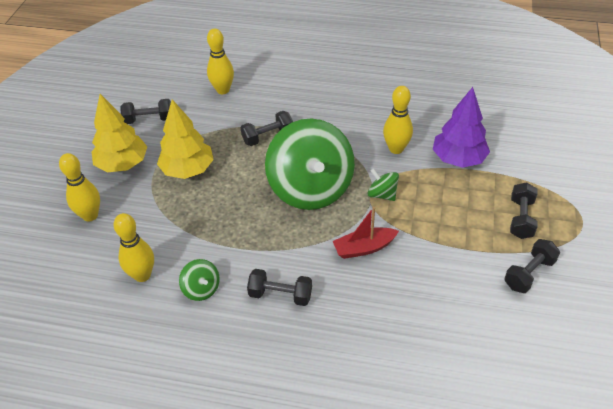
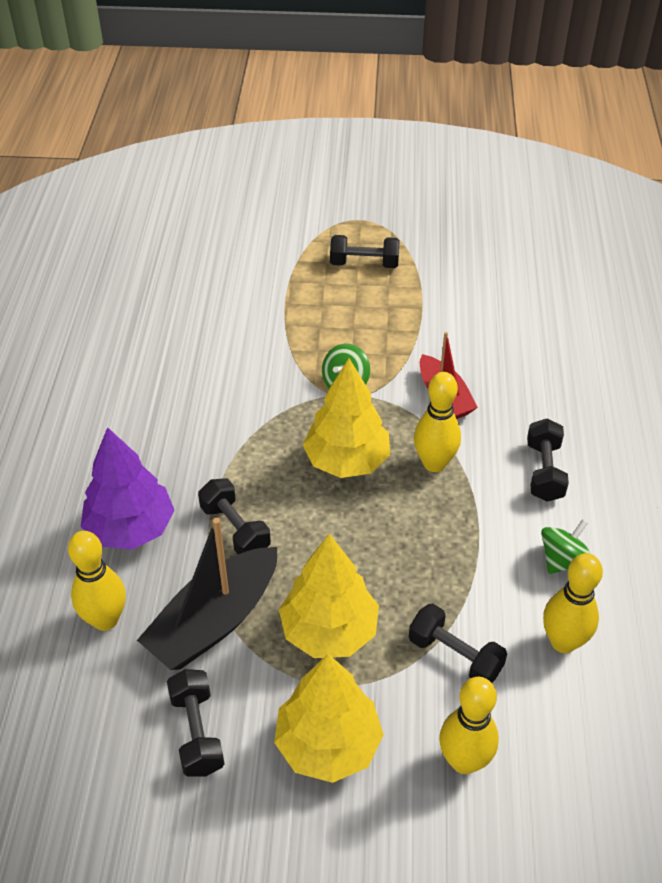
camera: 100 degrees left, 0 degrees up
(209, 127) = (214, 621): none -> black boat
(311, 188) = (346, 461): green spinning top -> yellow tree
(396, 149) = (252, 374): yellow bowling pin -> yellow bowling pin (434, 463)
(458, 159) = (267, 313): purple tree -> purple tree (131, 528)
(529, 273) = (445, 261): black dumbbell -> black dumbbell (455, 656)

